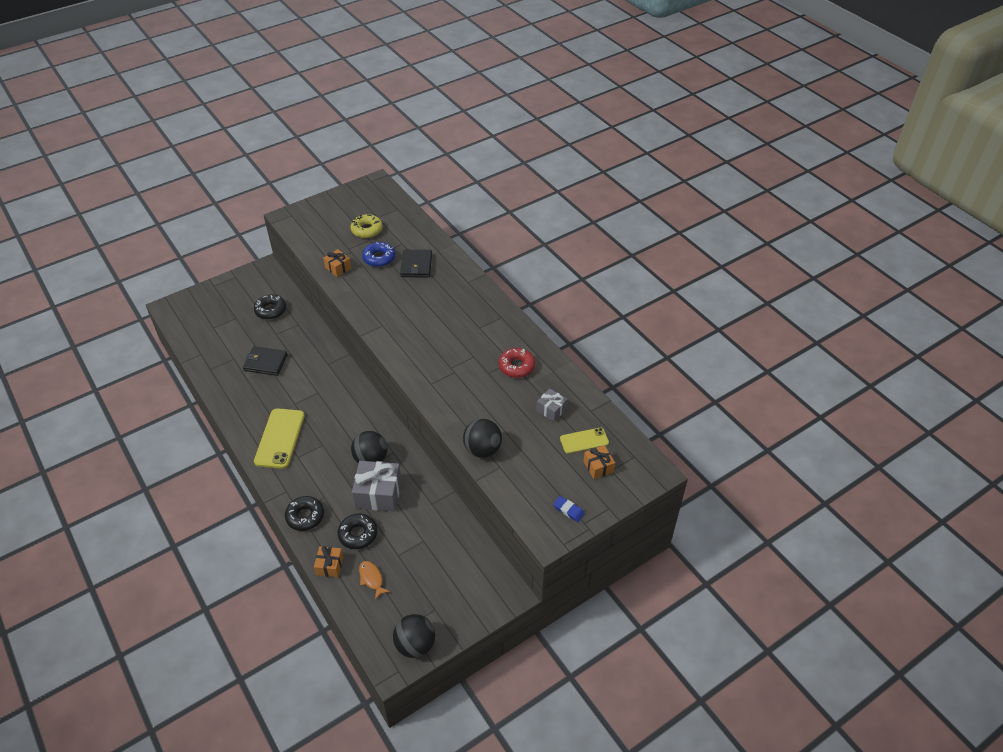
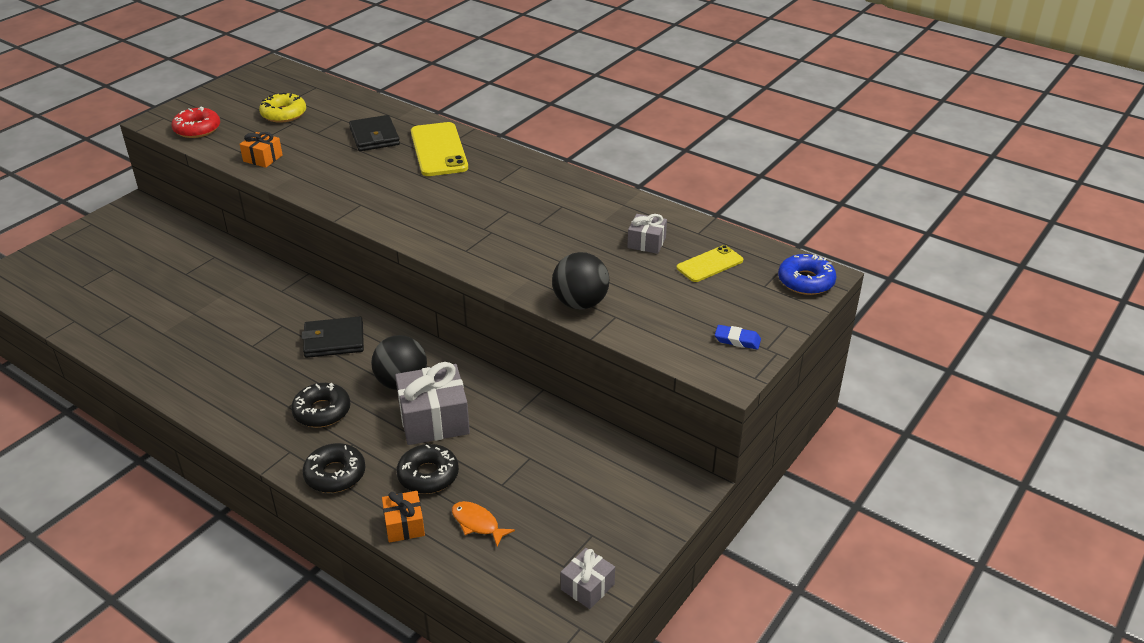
camera: 20 degrees left, 10 degrees down
(265, 363) = (184, 309): black wallet -> black wallet (334, 340)
(271, 310) = (165, 250): black donut -> black donut (322, 411)
(280, 438) = (249, 391): yellow phone -> yellow phone (439, 150)
(379, 258) = (317, 138): blue donut -> blue donut (806, 281)
(415, 645) = (587, 587): black ball -> grey gift
(516, 366) = (573, 209): red donut -> red donut (197, 129)
(598, 467) = (745, 286): orange gift -> none

